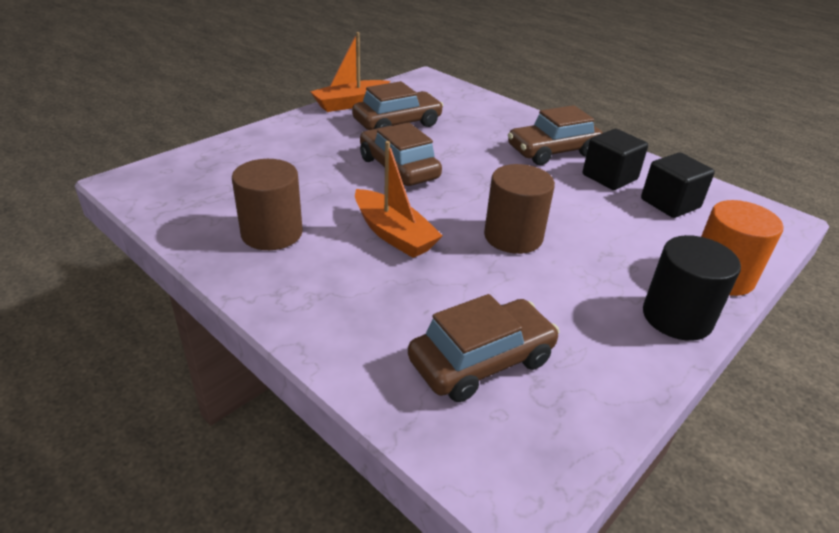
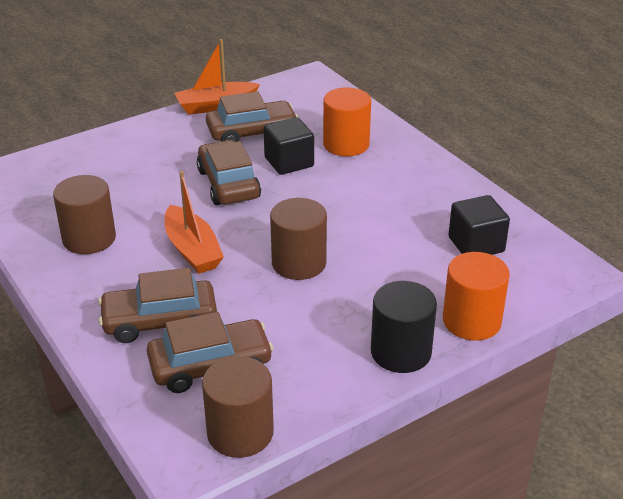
camera: 15 degrees right, 0 degrees up
(492, 128) = (346, 144): none -> orange cylinder
(552, 151) = (392, 177): brown car -> brown car (160, 321)
(564, 443) = (240, 432): none -> brown cylinder
(609, 177) = (433, 211): black cube -> black cube (289, 162)

